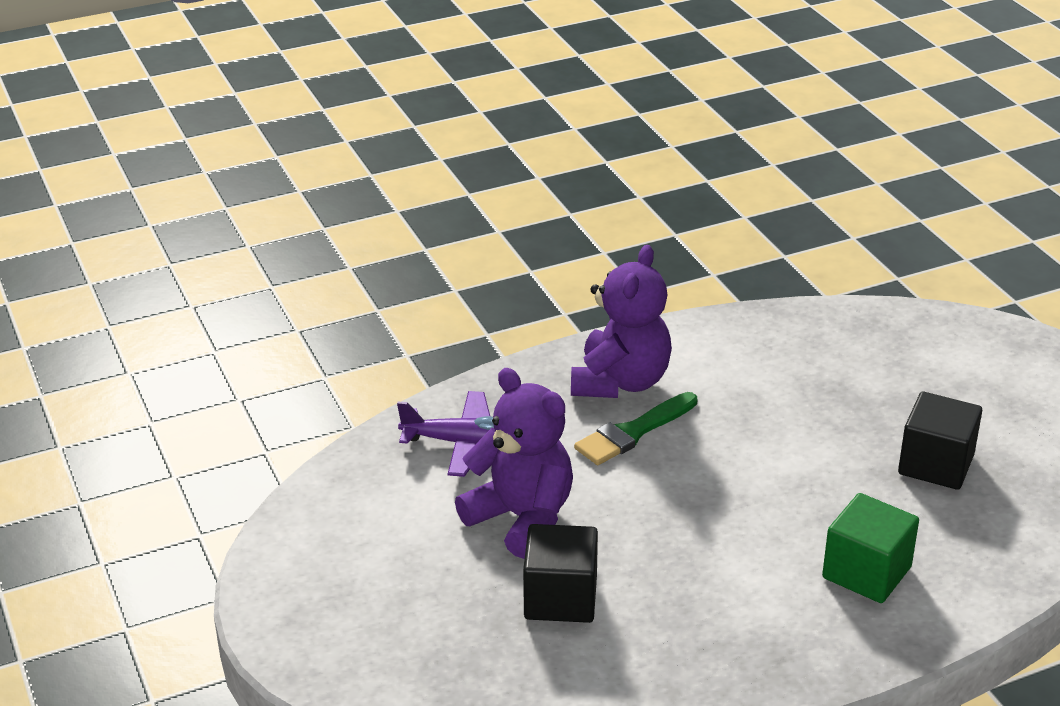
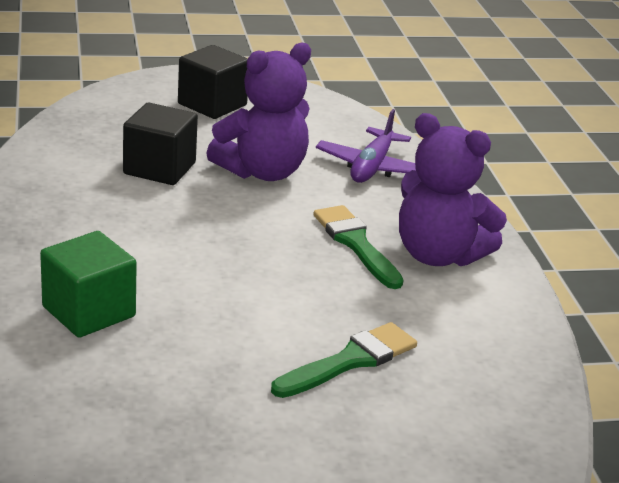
camera: 100 degrees right, 5 degrees down
(822, 410) = (350, 361): none -> green brush
(936, 464) = (221, 409): black cube -> black cube (212, 104)

